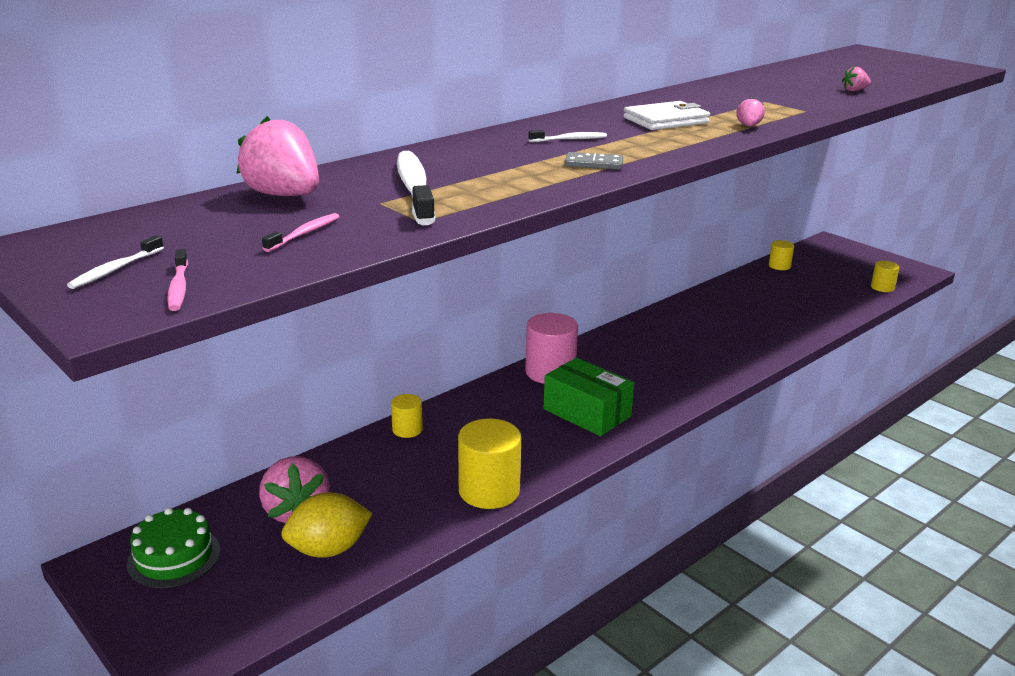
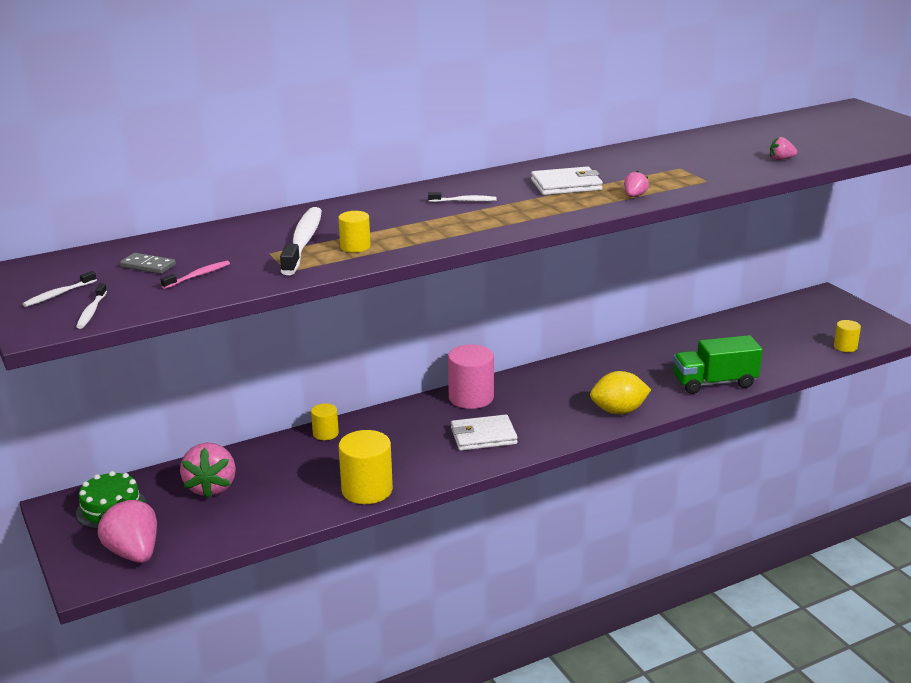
camera: 15 degrees right, 0 degrees up
(178, 287) = (91, 311): pink toothbrush -> white toothbrush
(284, 195) = (204, 241): pink strawberry -> pink strawberry (134, 553)
(328, 549) = (223, 518): yellow lemon -> yellow lemon (618, 411)
(587, 412) = (483, 436): green box -> white wallet
(593, 164) = (462, 227): grey domino -> grey domino (148, 266)
(779, 266) = (753, 316): yellow cylinder -> yellow cylinder (355, 246)
(787, 333) = (714, 383): none -> green truck

